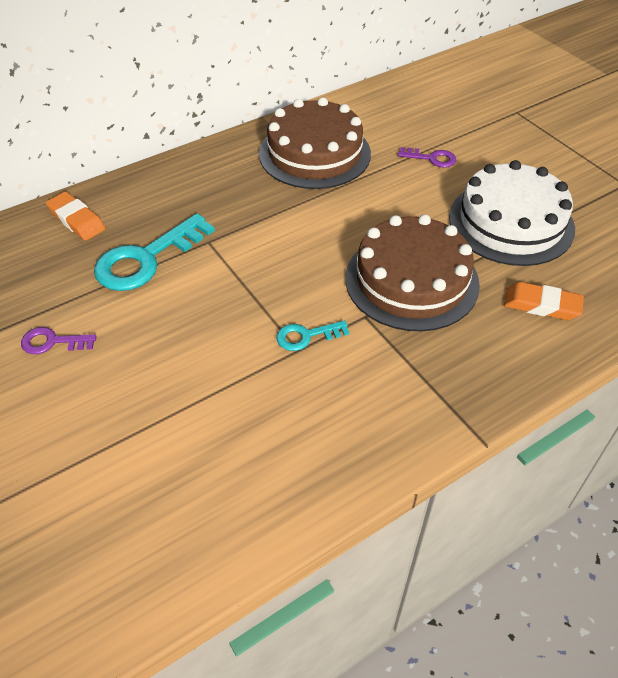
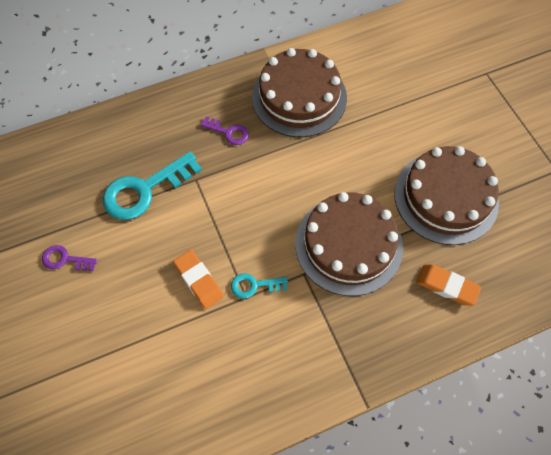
camera: 10 degrees right, 15 degrees up
(76, 220) = (96, 141): orange eraser -> orange eraser (198, 280)
(431, 158) = (397, 117): purple key -> purple key (228, 132)
(511, 222) = (446, 197): white cake -> brown cake

